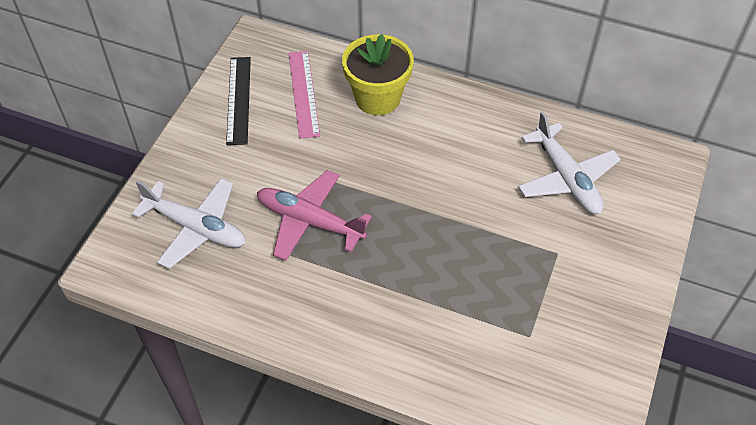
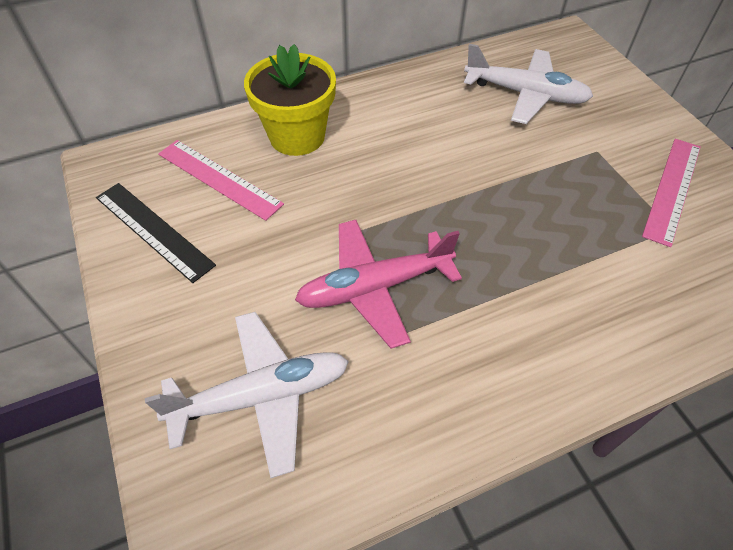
camera: 45 degrees left, 0 degrees up
(570, 316) = (672, 189): none -> pink ruler

